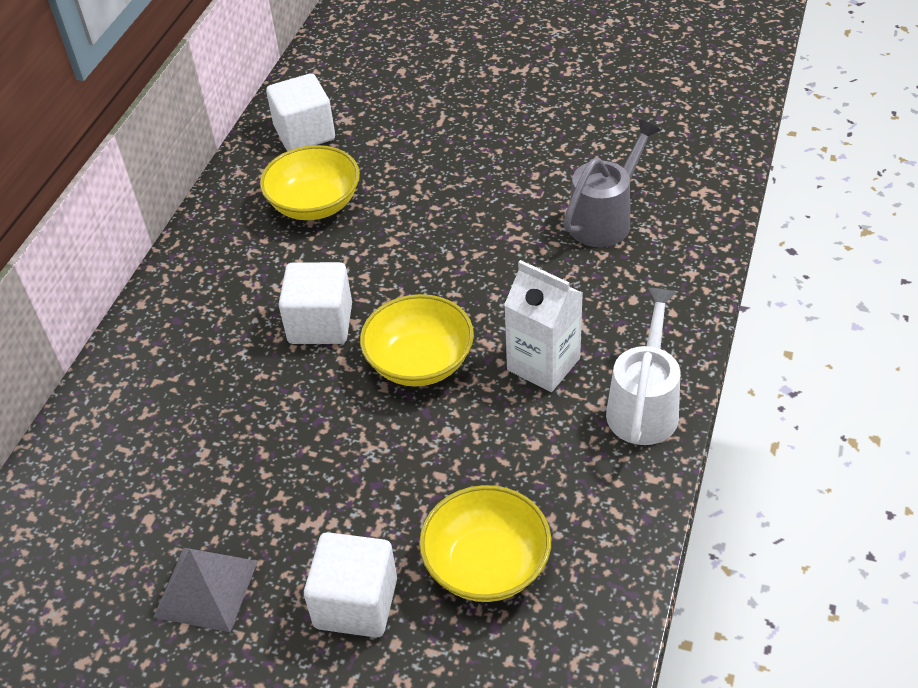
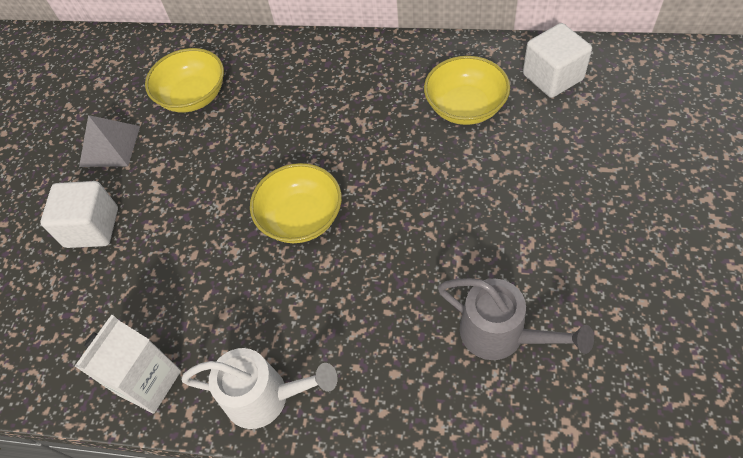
camera: 85 degrees right, 10 degrees up
(320, 323) = (334, 145): white cube -> none
(486, 564) = (115, 300): yellow bowl -> yellow bowl (193, 96)
(543, 364) = (307, 308): white carton -> white carton (149, 382)

